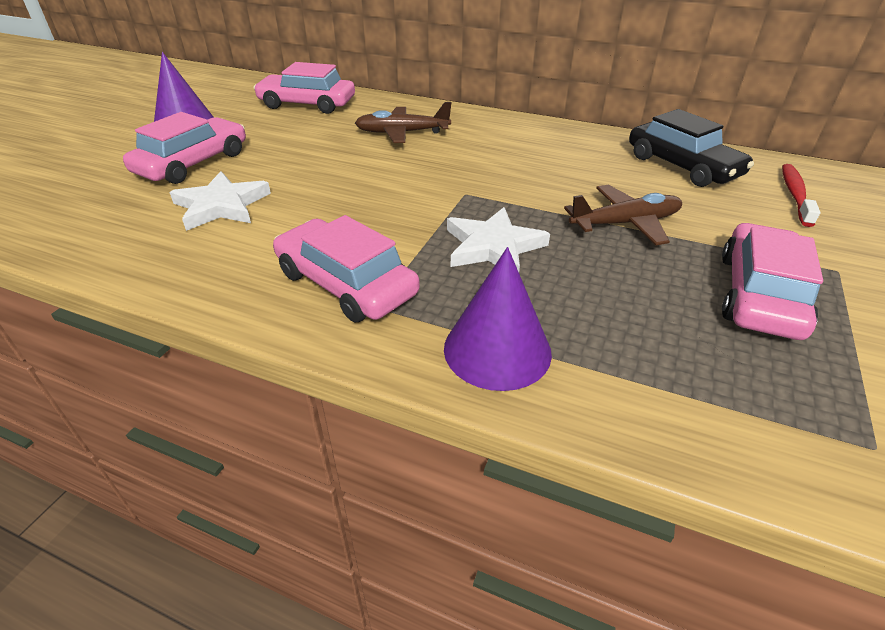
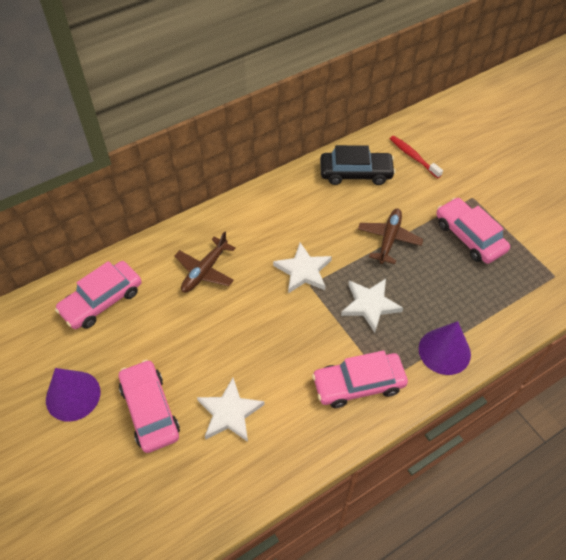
camera: 55 degrees left, 15 degrees up
(480, 182) = (303, 271): none -> white star

